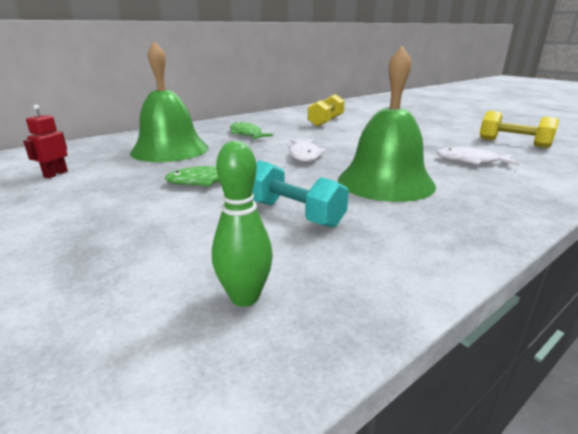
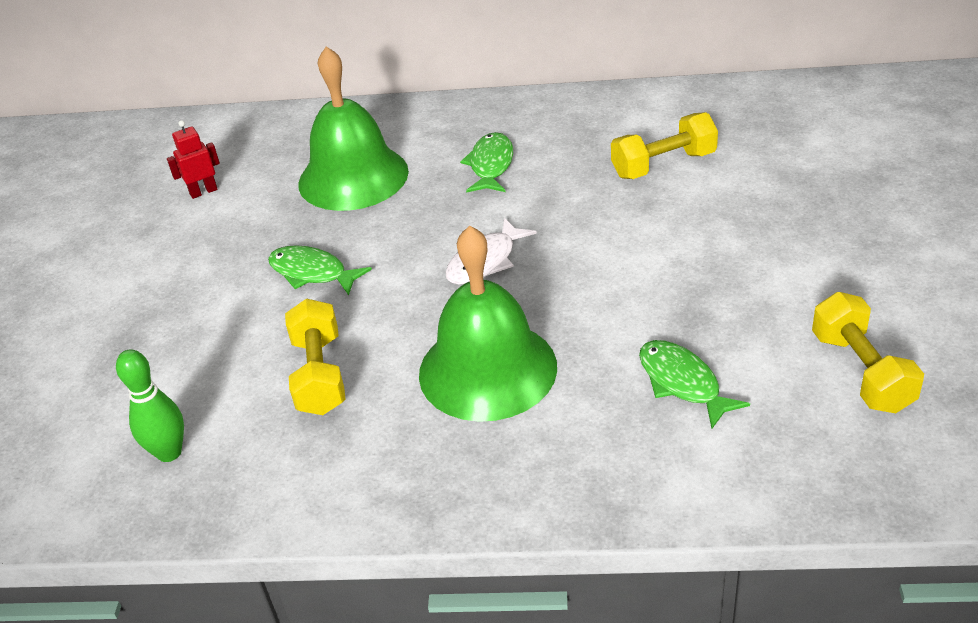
camera: 45 degrees right, 15 degrees up
(293, 214) = (319, 375): turquoise dumbbell -> yellow dumbbell
(471, 161) = (682, 383): white fish -> green fish

